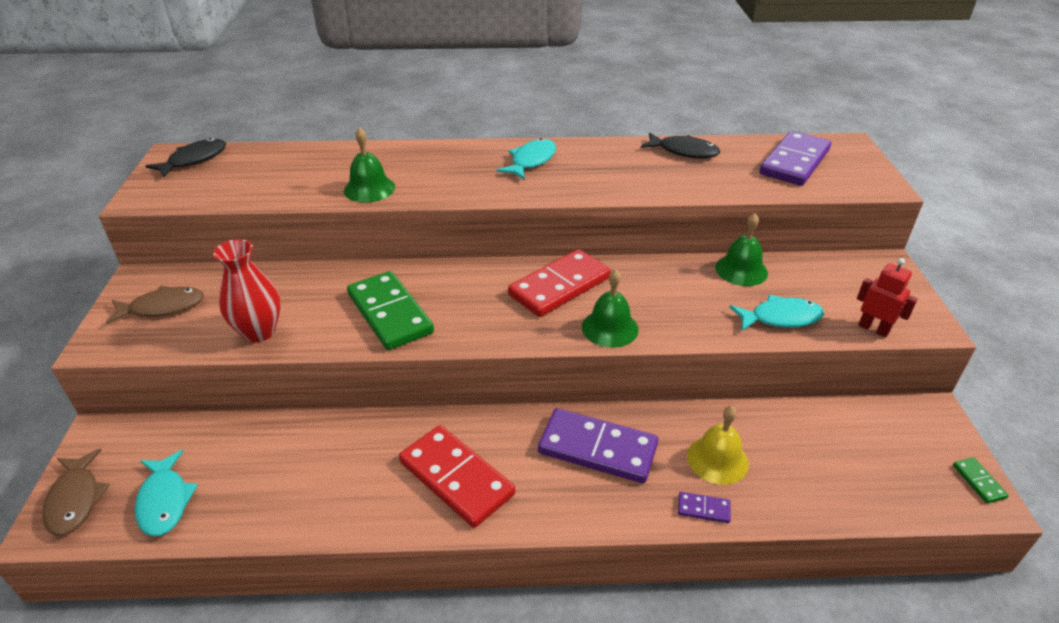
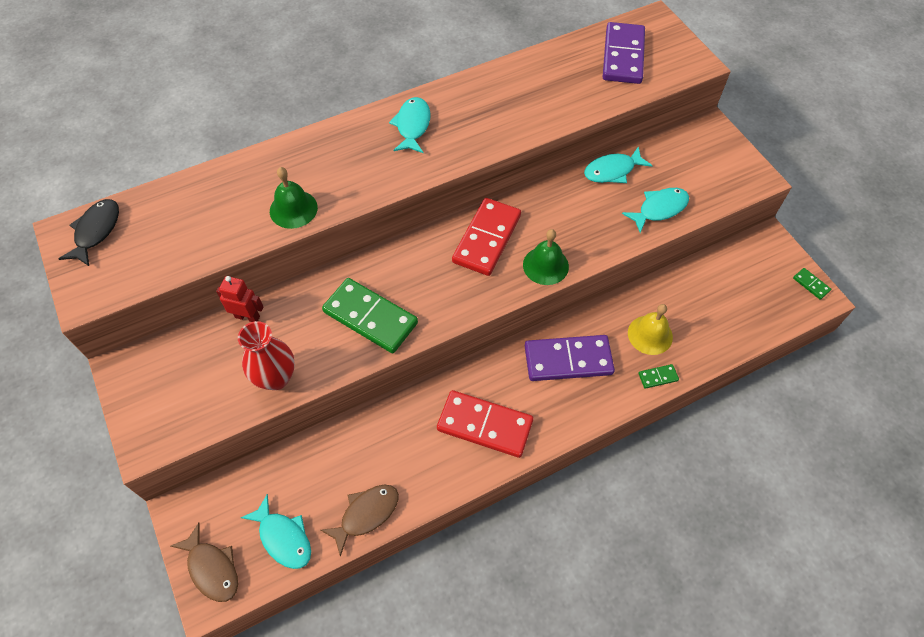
camera: 25 degrees left, 20 degrees up
(163, 307) = (171, 388): brown fish -> brown fish (366, 514)
(684, 151) = (532, 71): black fish -> none
(703, 509) = (658, 377): purple domino -> green domino
(741, 270) = (612, 171): green bell -> turquoise fish
(873, 329) = (723, 195): red robot -> red robot (247, 316)

